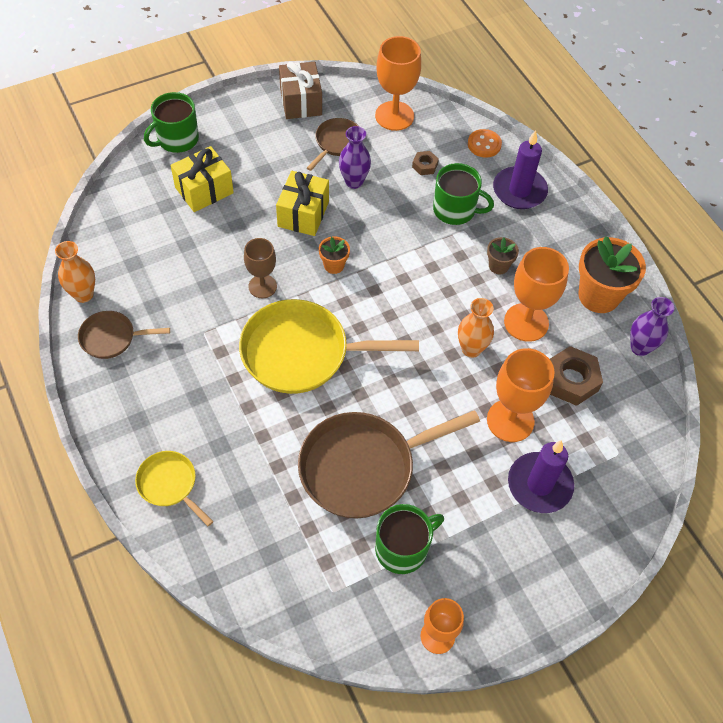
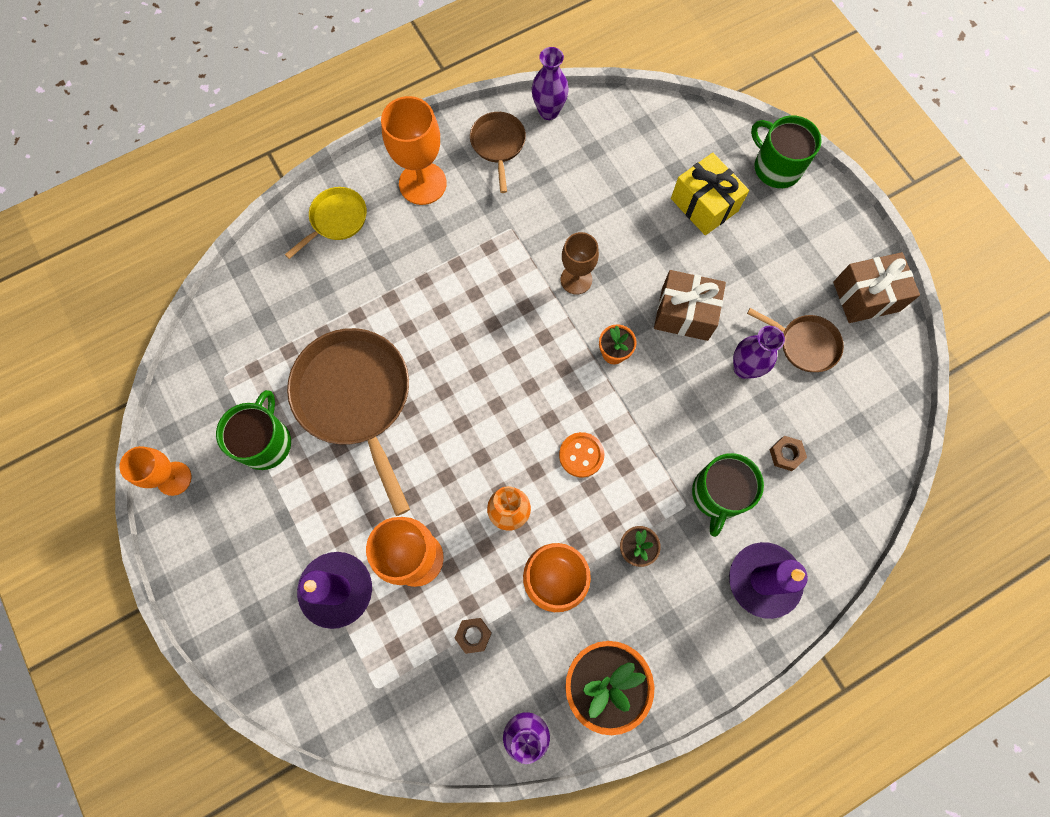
camera: 90 degrees right, 15 degrees up
(83, 294) = (549, 111): orange vase -> purple vase
(302, 353) = (492, 328): yellow pan -> none
(303, 214) = (684, 314): yellow gift -> brown gift
(394, 116) = (866, 413): orange goblet -> orange goblet (422, 183)
(402, 548) = (265, 442): green mug -> green mug turned 135 degrees counterclockwise
(484, 144) = (838, 533): orange button -> orange button (581, 455)
(571, 380) = (473, 635): brown nut -> brown nut, size x0.53

